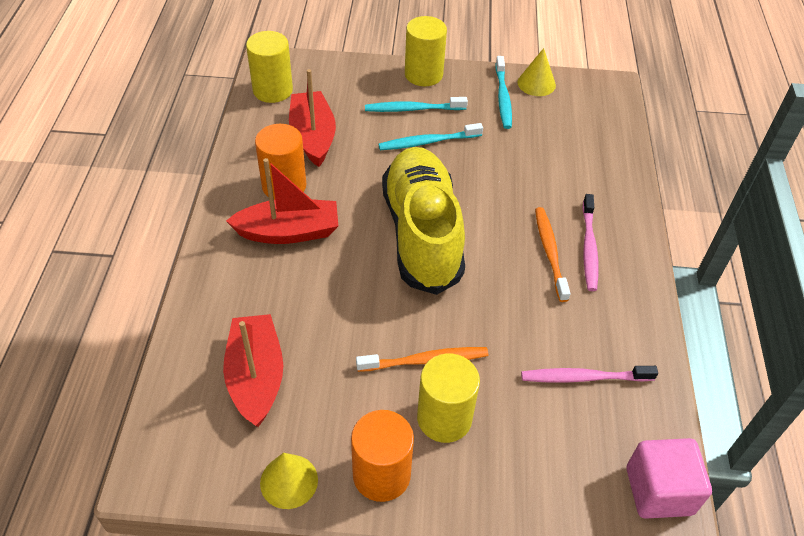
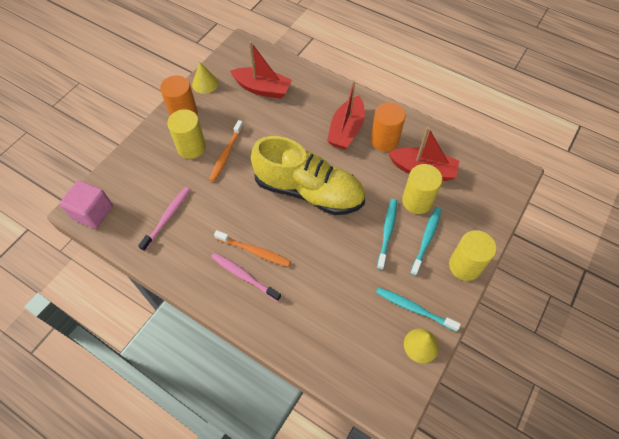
camera: 120 degrees right, 10 degrees up
(273, 90) = (481, 165): yellow cylinder -> yellow cylinder (417, 201)

